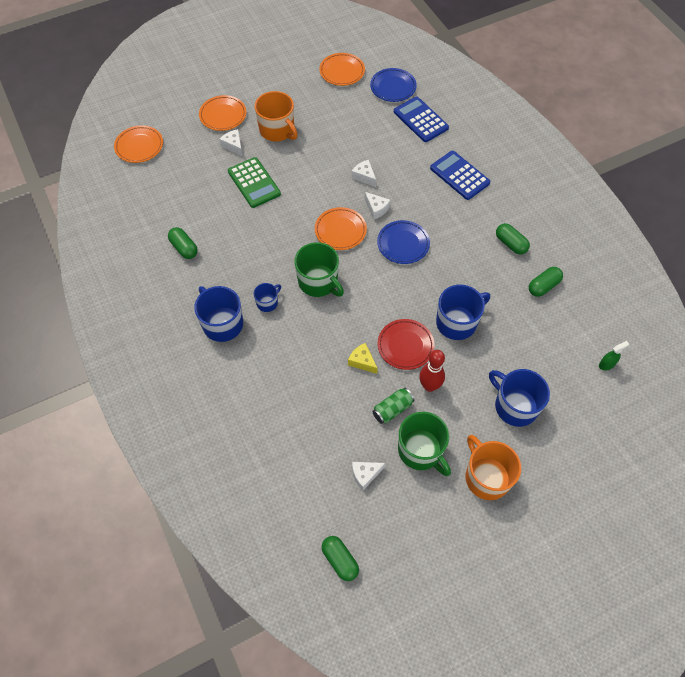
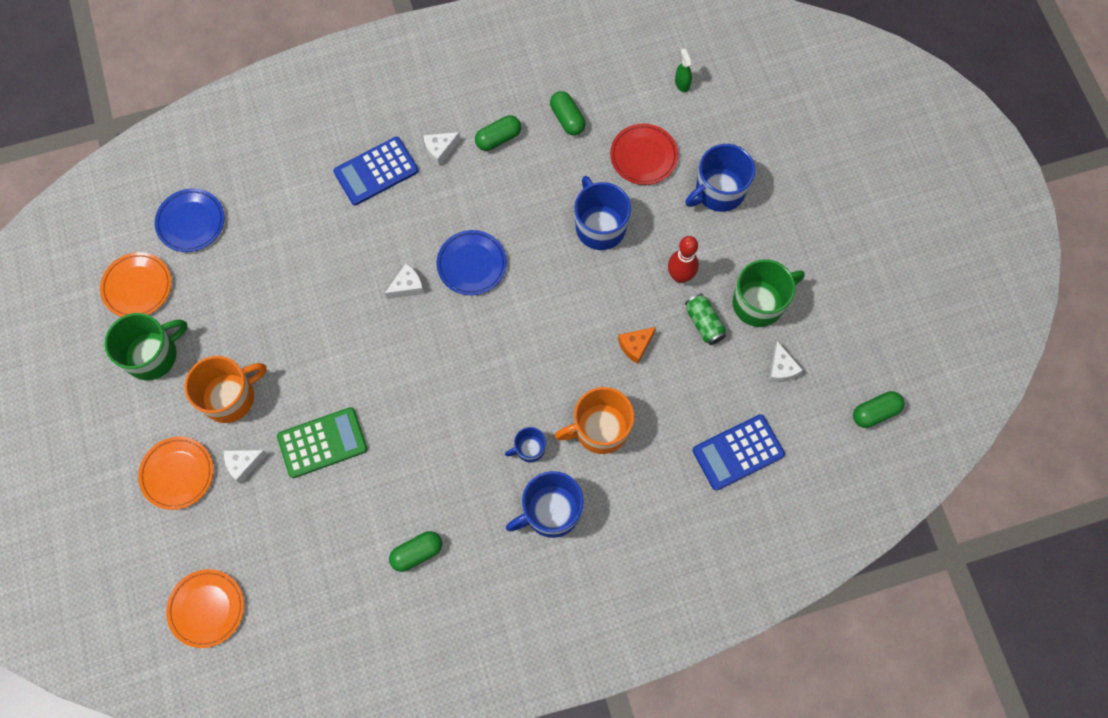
camera: 80 degrees left, 10 degrees up
(267, 302) = (529, 449): blue mug -> blue mug turned 75 degrees counterclockwise
(318, 282) = (509, 379): green mug -> green mug (153, 355)
(340, 230) = (433, 338): orange plate -> none
(362, 361) = (635, 346): yellow cheese -> orange cheese
(364, 176) = (348, 291): white cheese -> white cheese (440, 150)
(405, 346) = (622, 292): red plate -> red plate (643, 156)
(420, 120) = (264, 198): blue calculator -> blue calculator (738, 452)
(486, 477) = (798, 241): orange mug -> orange mug (600, 429)

